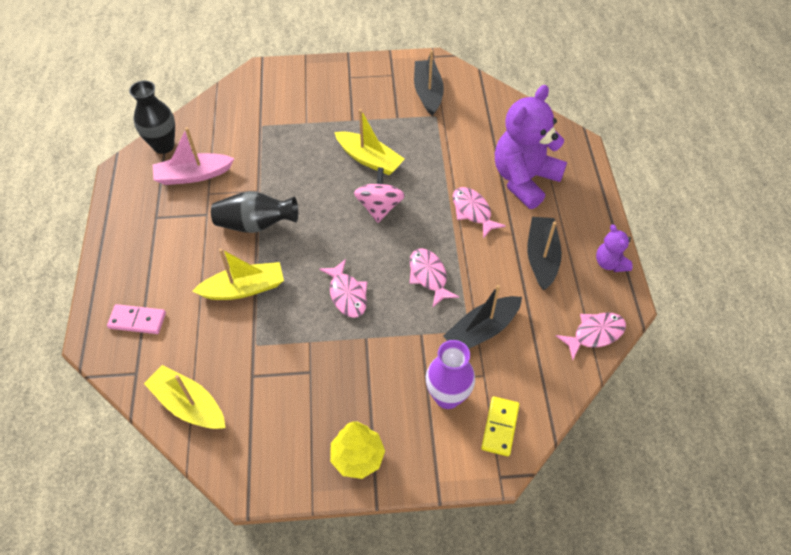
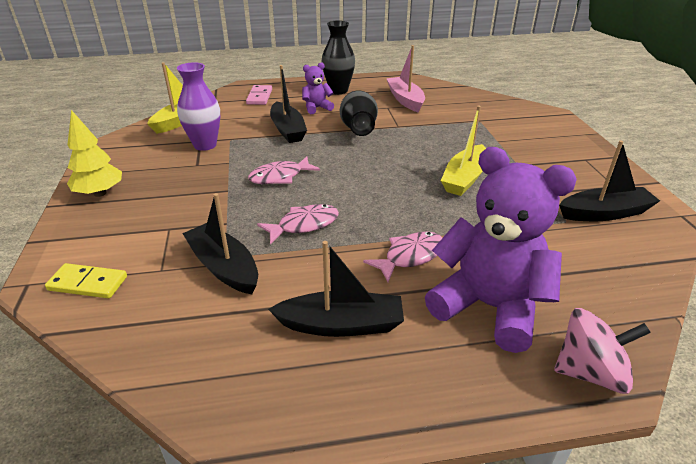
camera: 85 degrees right, 20 degrees down
(163, 146) = (432, 87): black vase -> black vase (338, 90)
(244, 288) = (288, 130): yellow boat -> black boat
(379, 207) = (397, 188): pink spinning top -> pink spinning top (590, 372)
(447, 397) = (142, 243): purple vase -> purple vase (205, 145)
(594, 334) = (198, 386): pink fish -> none
(610, 263) = (338, 416): purple teddy bear -> purple teddy bear (316, 108)

